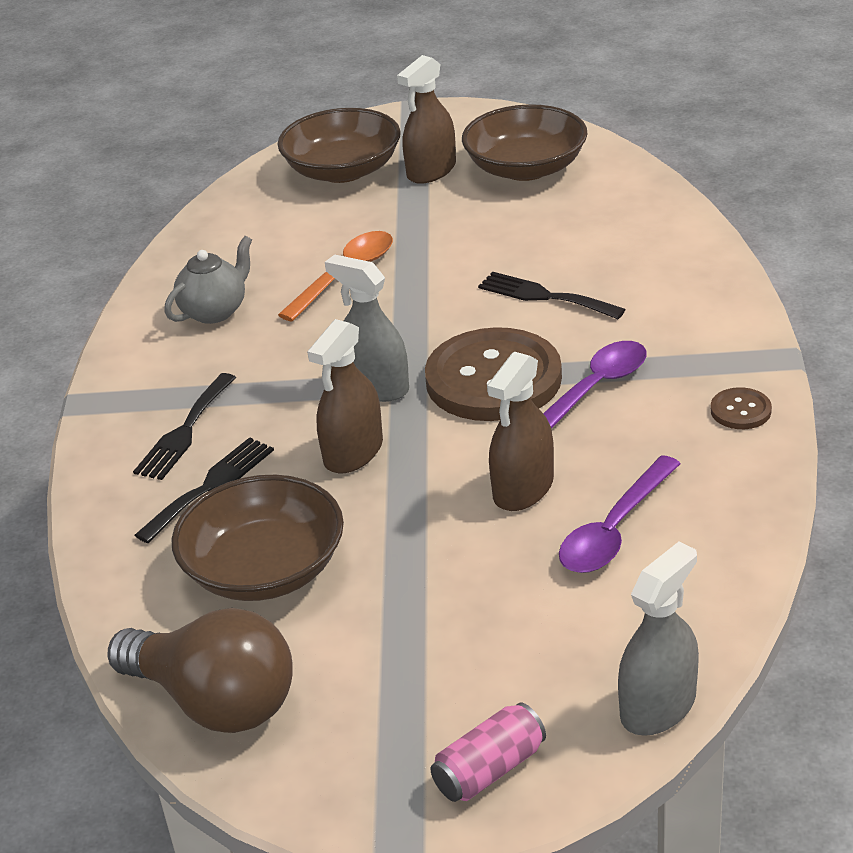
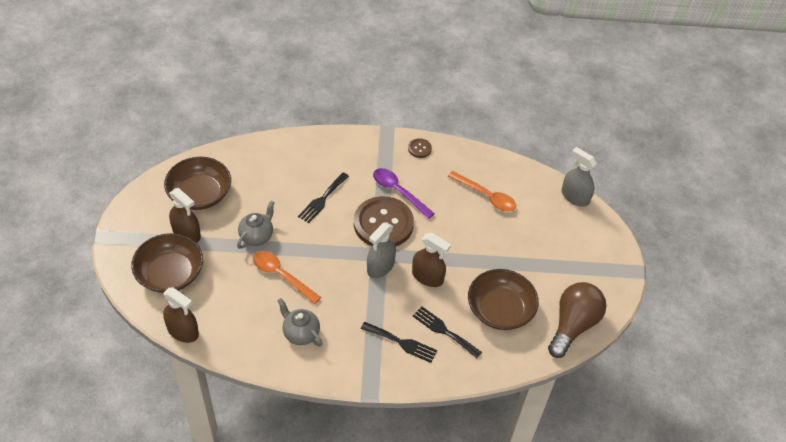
camera: 95 degrees left, 15 degrees up
(436, 237) = (257, 236): none -> grey teapot
(489, 769) = (603, 244): pink can -> none
(523, 488) = (459, 221): brown spray bottle -> brown spray bottle (183, 331)
(615, 529) = (486, 196): purple spoon -> orange spoon

